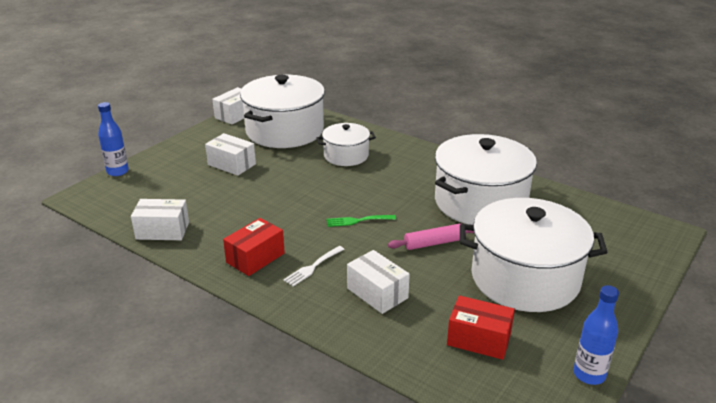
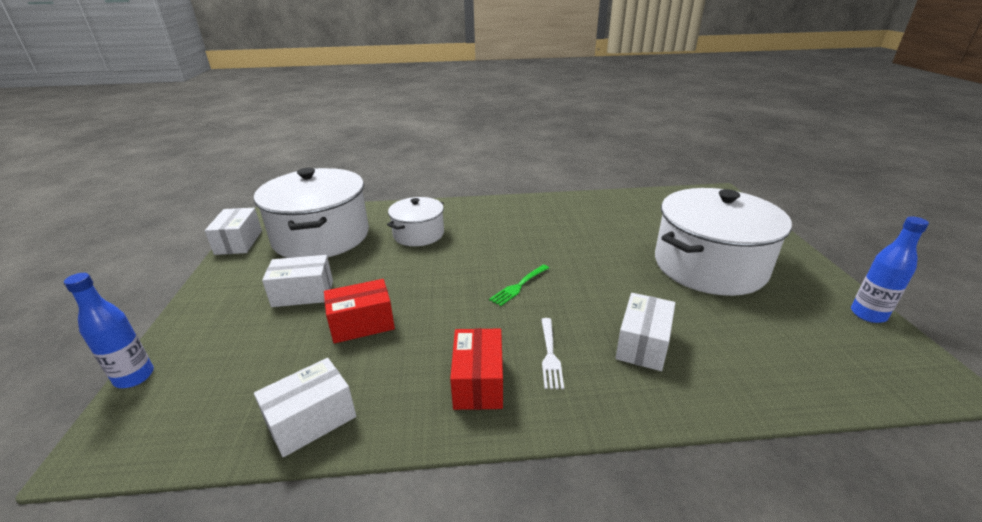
camera: 40 degrees left, 0 degrees up
(377, 293) = (642, 344): white box -> white box turned 75 degrees counterclockwise
(434, 243) = (608, 272): pink rolling pin -> none
(479, 339) = (773, 335): red box -> red box (362, 324)
(480, 202) = (585, 224): white pot -> none

